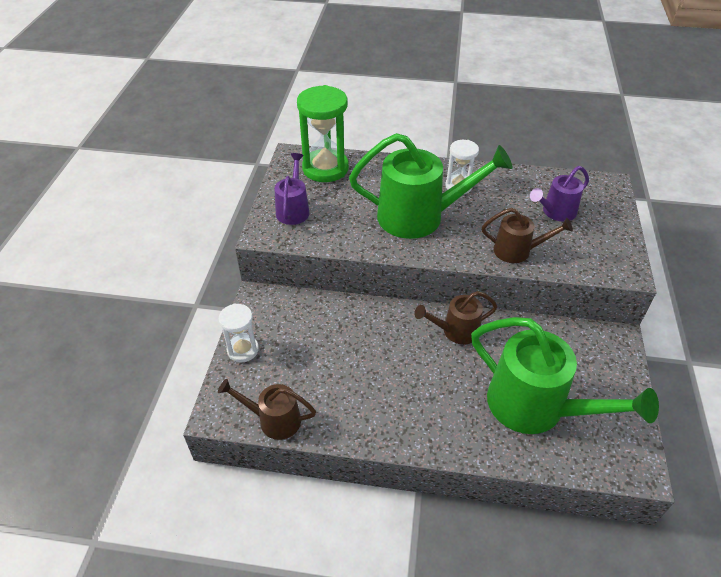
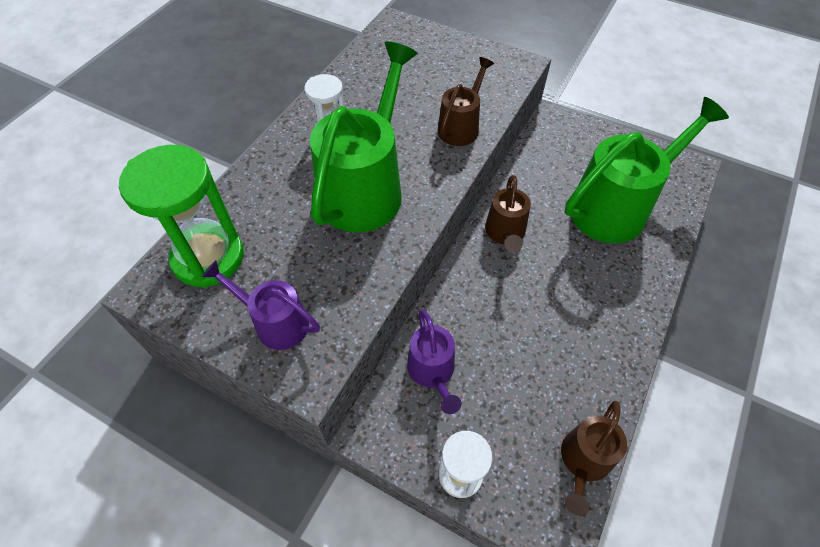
camera: 70 degrees left, 10 degrees up
(555, 212) = (417, 76): purple watering can -> purple watering can (433, 372)

